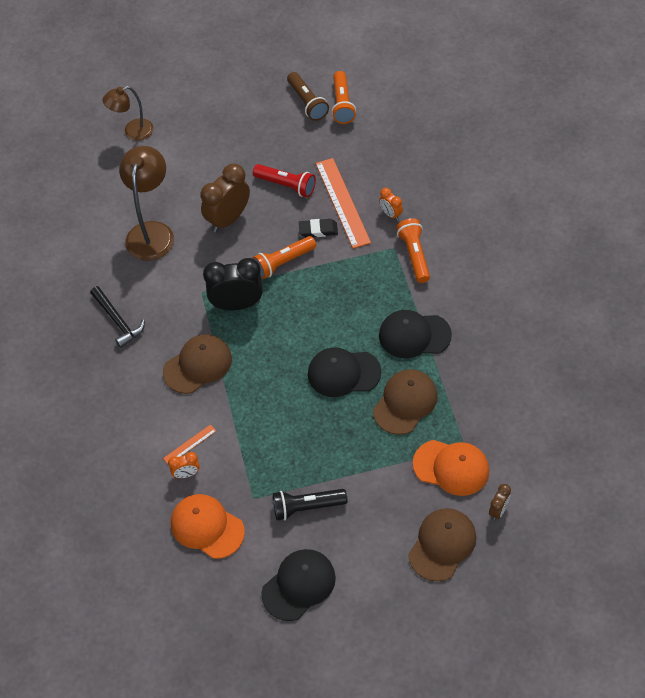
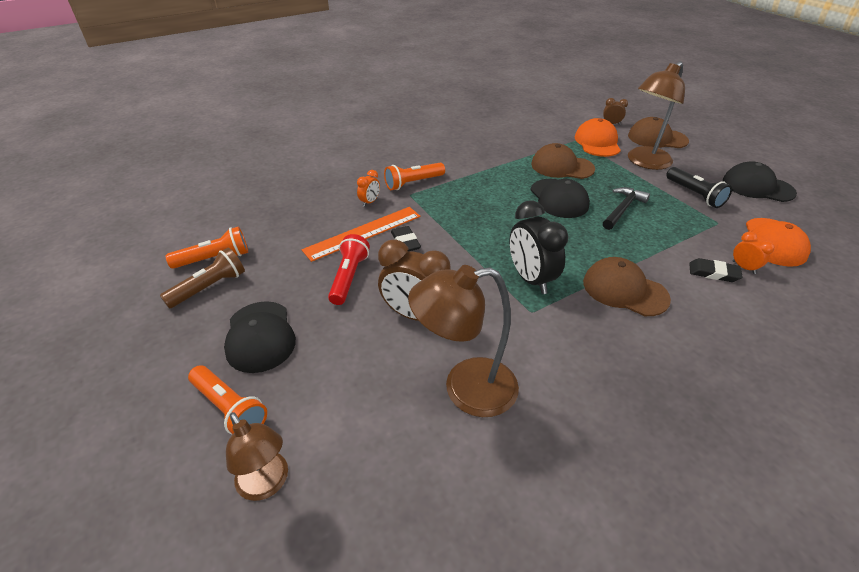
camera: 110 degrees left, 15 degrees down
(118, 321) = (623, 382): black hammer -> black hammer (622, 209)
(189, 444) = (713, 273): orange ruler -> black eraser
(283, 262) = (458, 257): orange flashlight -> orange flashlight (230, 408)
(388, 495) = (644, 162): none -> brown lamp
(414, 335) = (496, 171): black cap -> black cap (260, 336)

